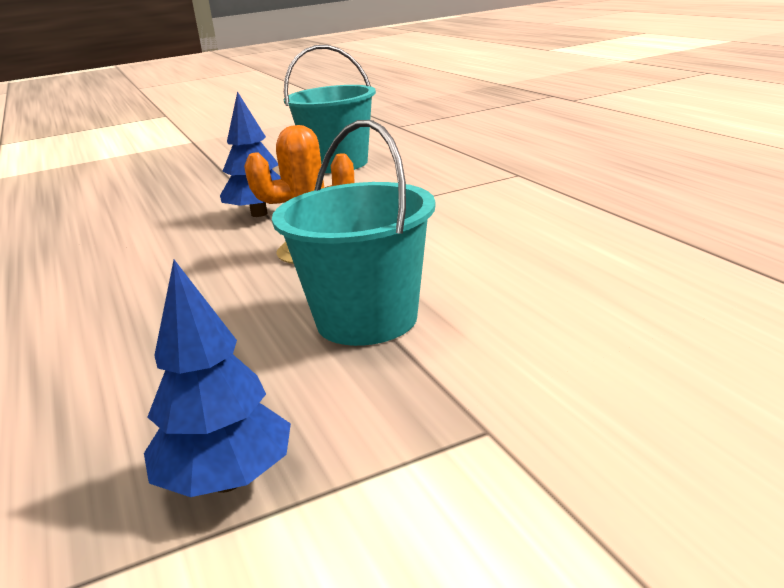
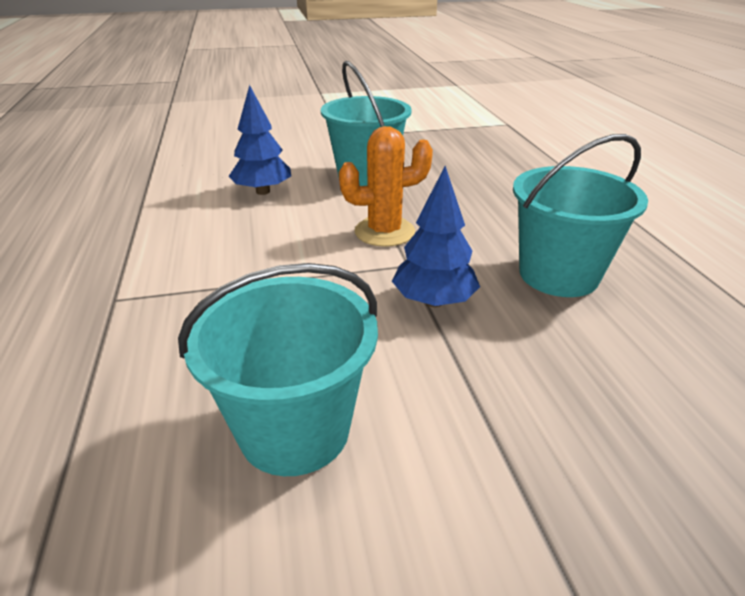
camera: 170 degrees left, 10 degrees up
(135, 247) = (558, 275): none -> turquoise bucket
(226, 481) = (434, 136): blue tree -> blue tree (263, 191)

